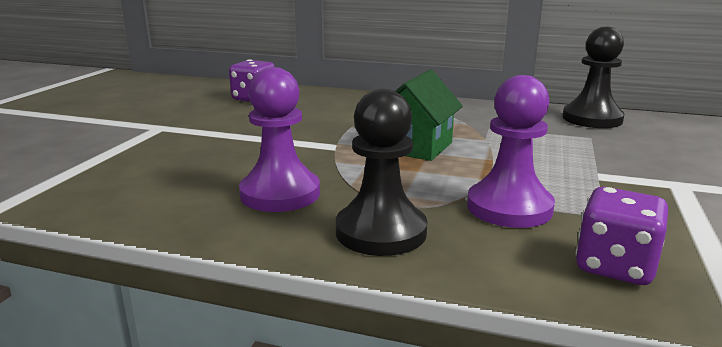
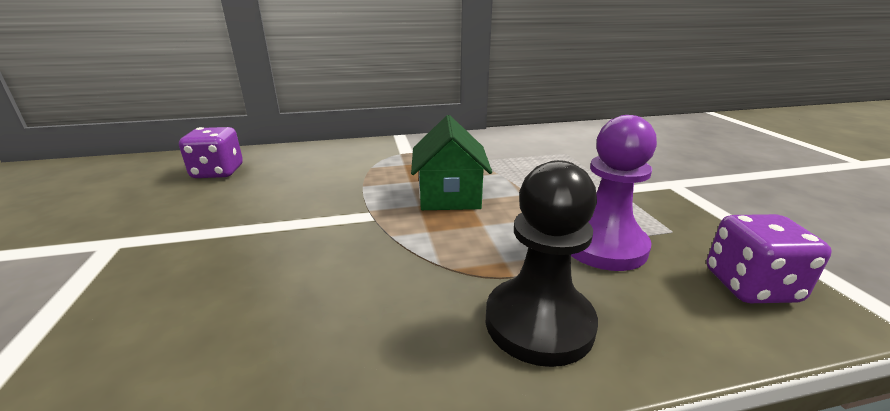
camera: 30 degrees left, 5 degrees up
(280, 194) = (375, 305): purple pawn -> none
(592, 119) = (547, 136): black pawn -> none

